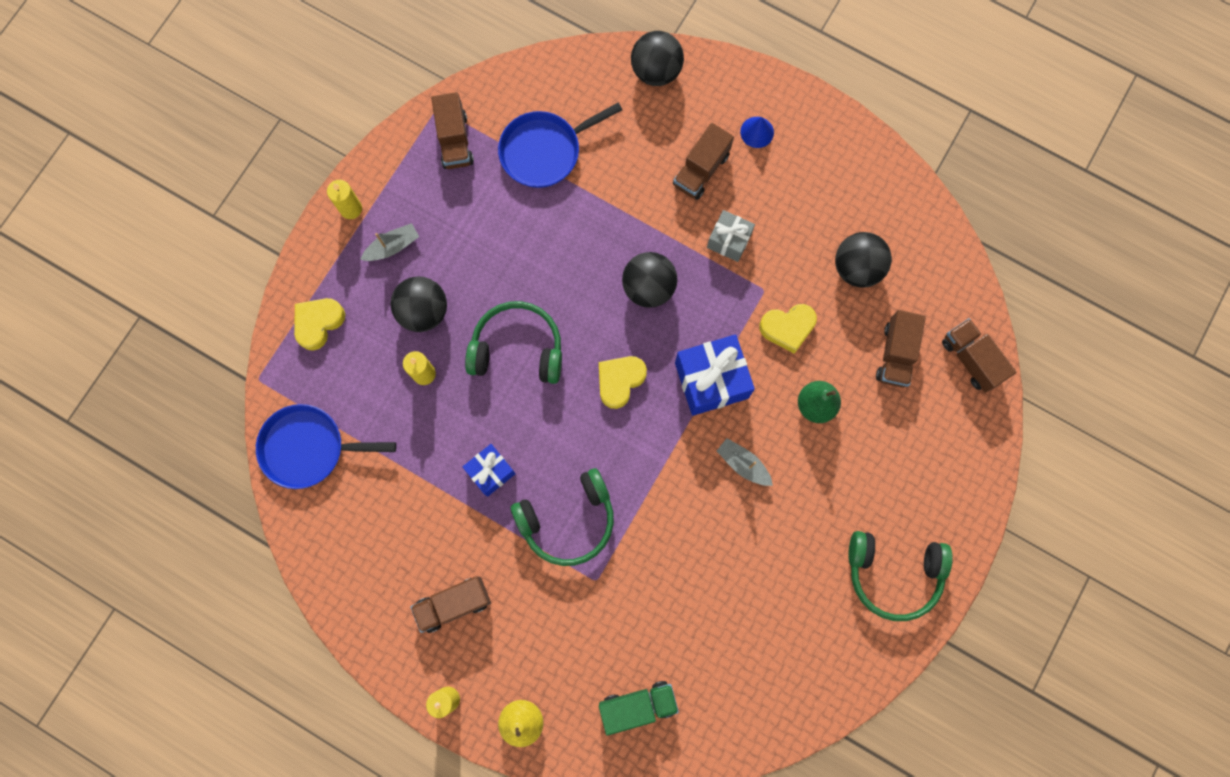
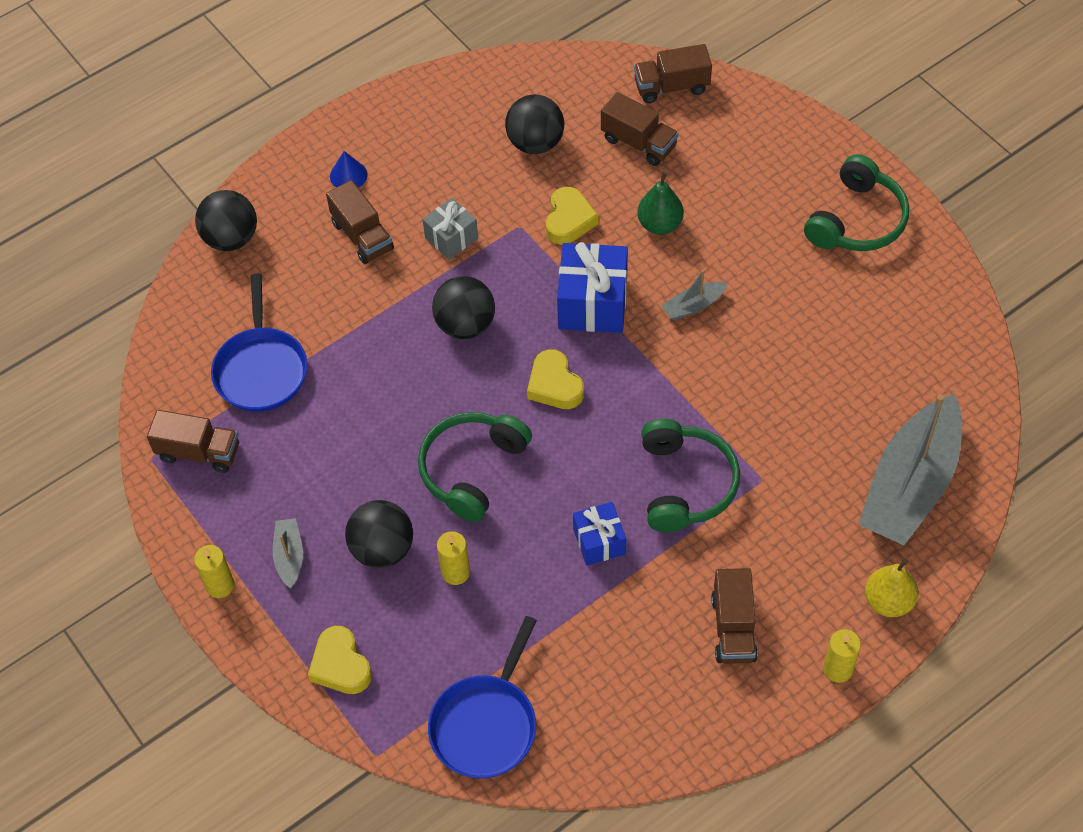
camera: 65 degrees left, 20 degrees down
(638, 705) = (910, 485): green truck -> grey boat

